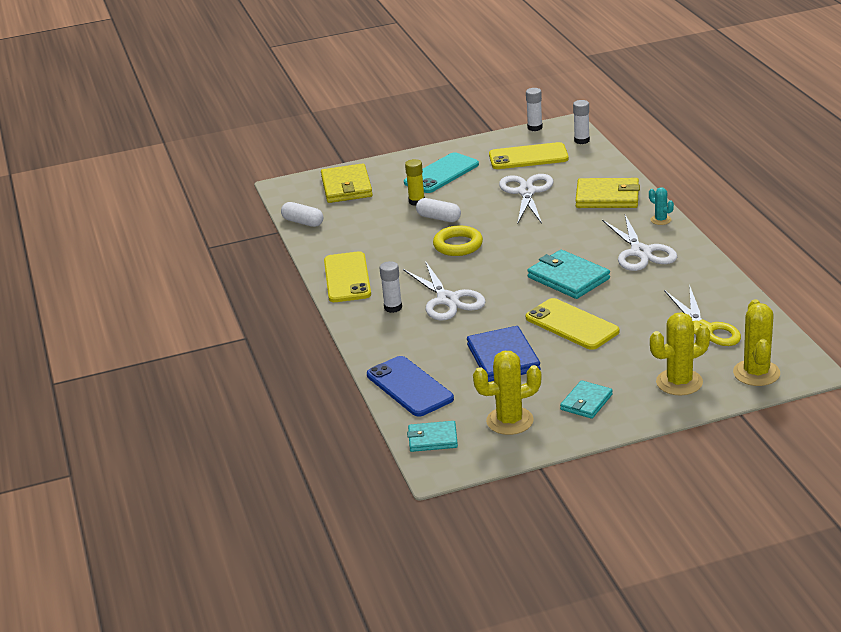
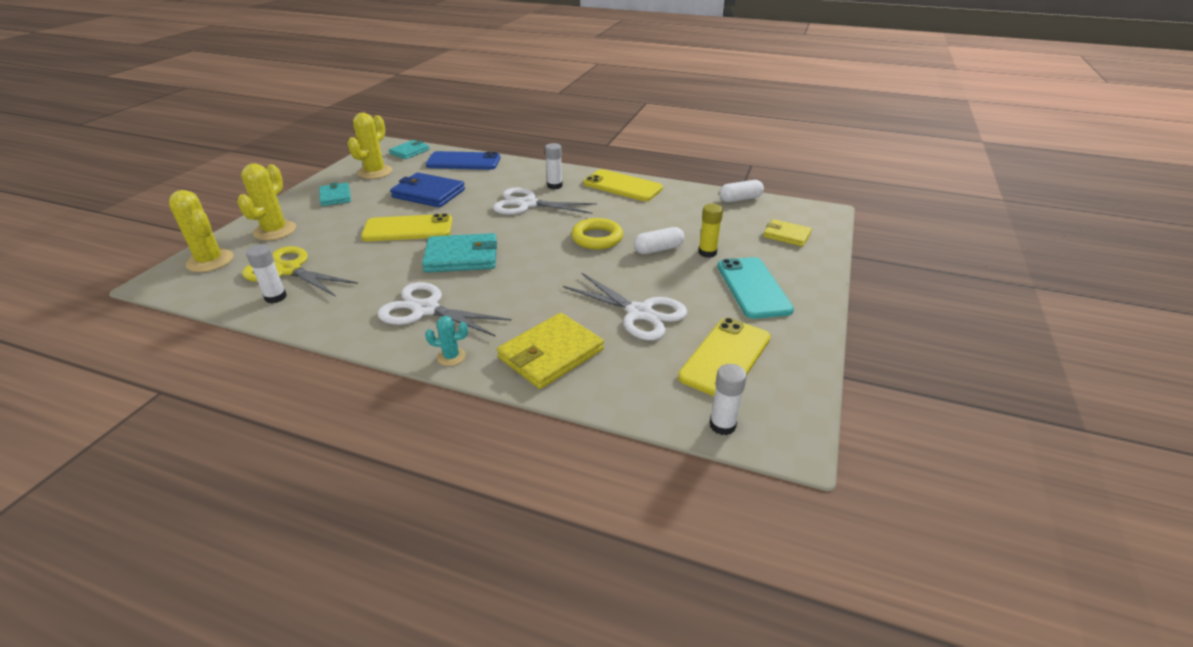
camera: 125 degrees right, 5 degrees up
(346, 187) = (786, 235): yellow wallet -> yellow wallet, size x0.62
(535, 128) = (813, 410): white glue stick -> white glue stick (275, 297)

